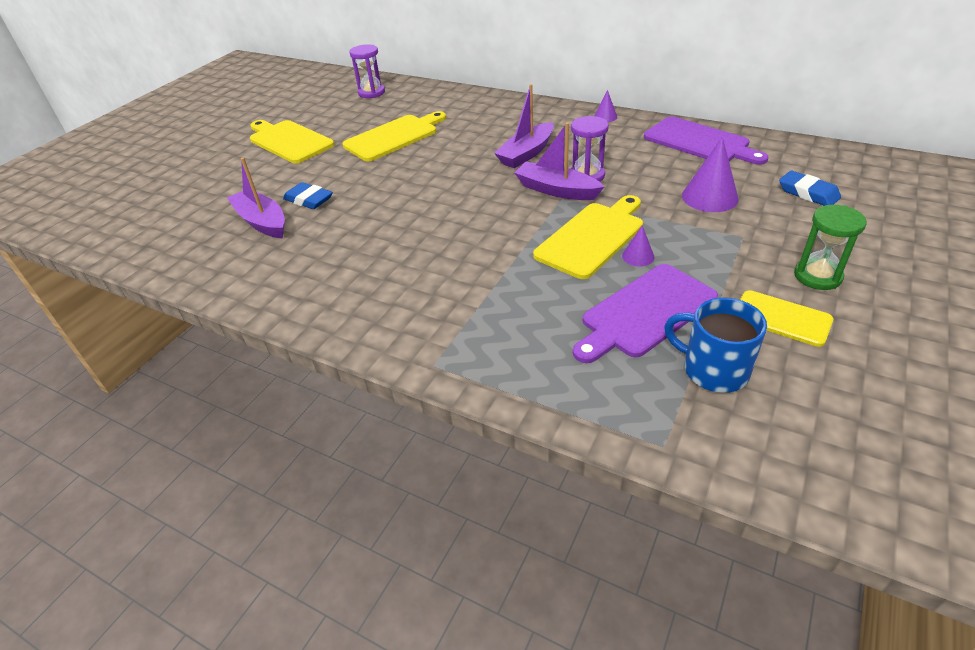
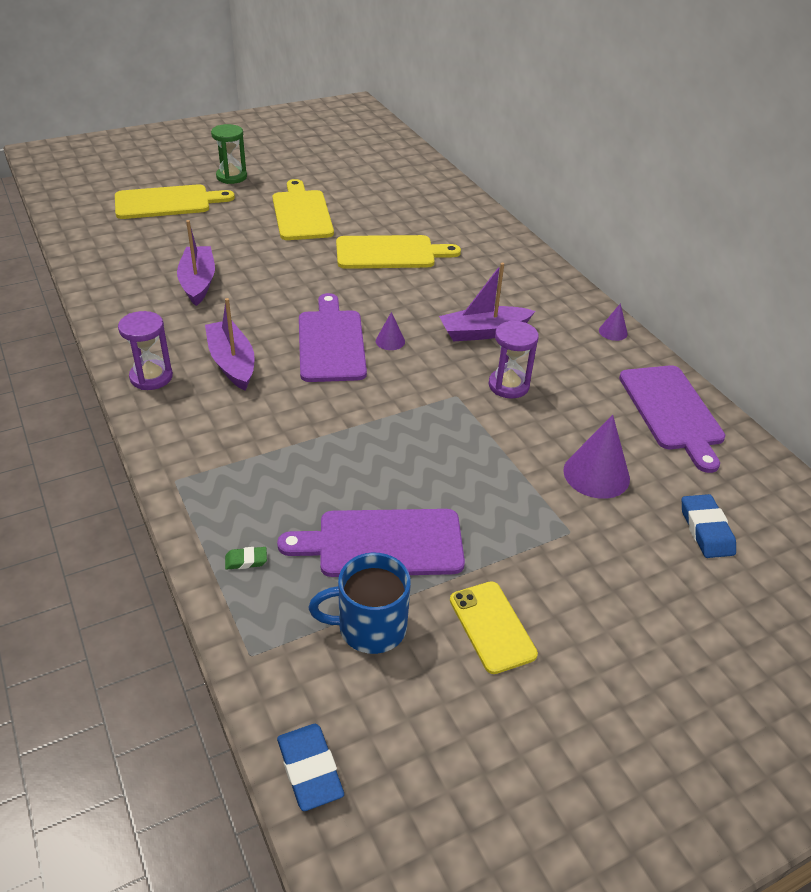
camera: 30 degrees right, 0 degrees up
(309, 200) = (253, 280): blue eraser -> blue eraser (310, 769)
(371, 93) = (426, 195): purple hourglass -> purple hourglass (151, 377)
(428, 210) = (331, 342): none -> purple cutting board
(556, 190) = (461, 384): purple boat -> purple boat (232, 363)
(568, 384) = (246, 560): none -> green eraser
(592, 237) = (432, 449): yellow cutting board -> yellow cutting board (167, 202)
(638, 256) = (446, 490): purple cone -> purple cone (390, 341)
(713, 370) = (369, 627): blue mug -> blue mug turned 75 degrees counterclockwise
(817, 276) = (585, 613): green hourglass -> green hourglass (231, 177)

